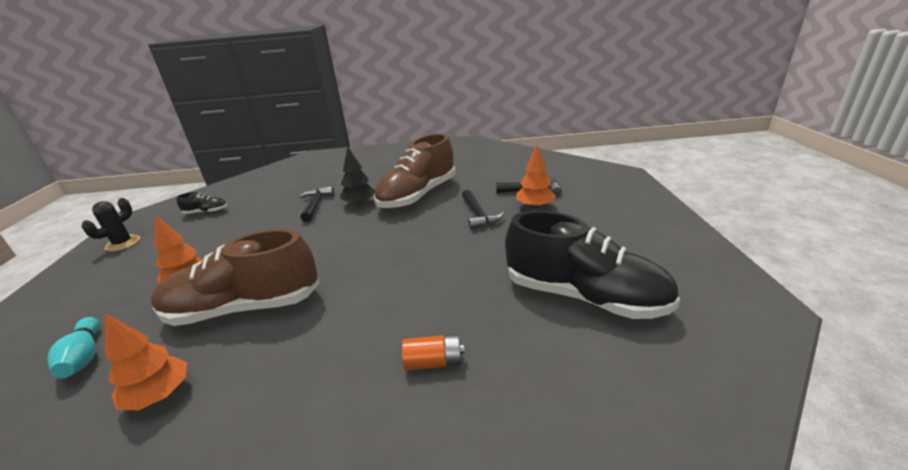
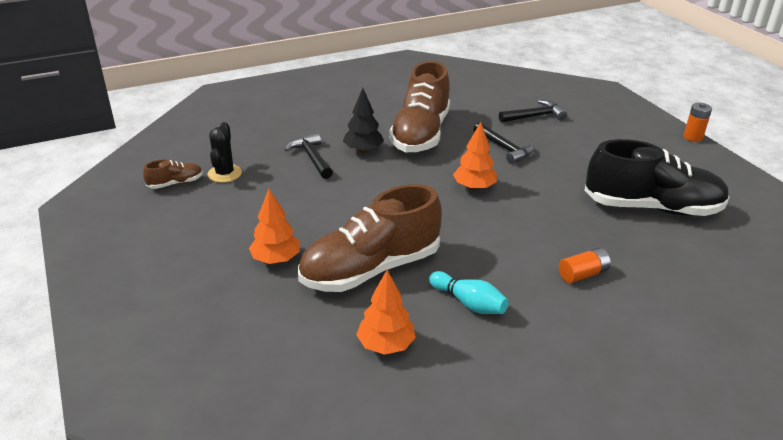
camera: 25 degrees left, 5 degrees up
(84, 357) = (262, 338): turquoise bowling pin -> turquoise bowling pin (468, 303)
(123, 243) = (115, 234): black cactus -> black cactus (224, 174)
(206, 212) = (175, 183): black shoe -> brown shoe
(534, 207) = (550, 133): orange tree -> orange tree (474, 187)
(692, 226) = (693, 137): none -> orange battery

